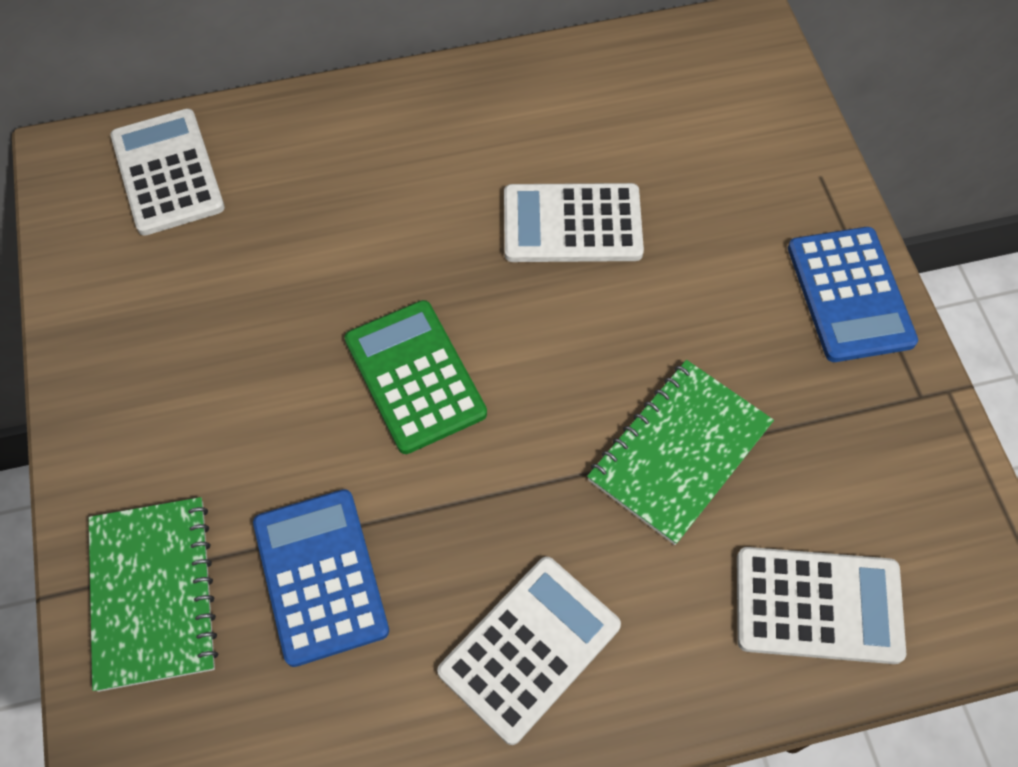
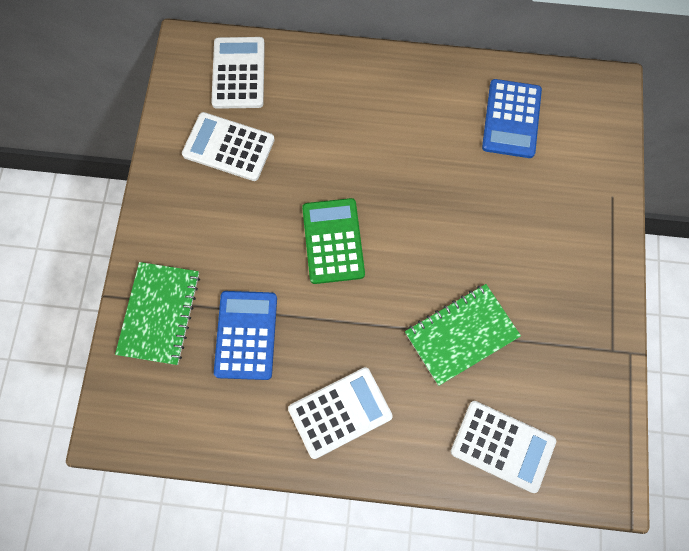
camera: 20 degrees right, 10 degrees up
(572, 224) = (453, 179): white calculator -> white calculator (228, 147)
(850, 294) = (598, 276): blue calculator -> blue calculator (511, 119)

